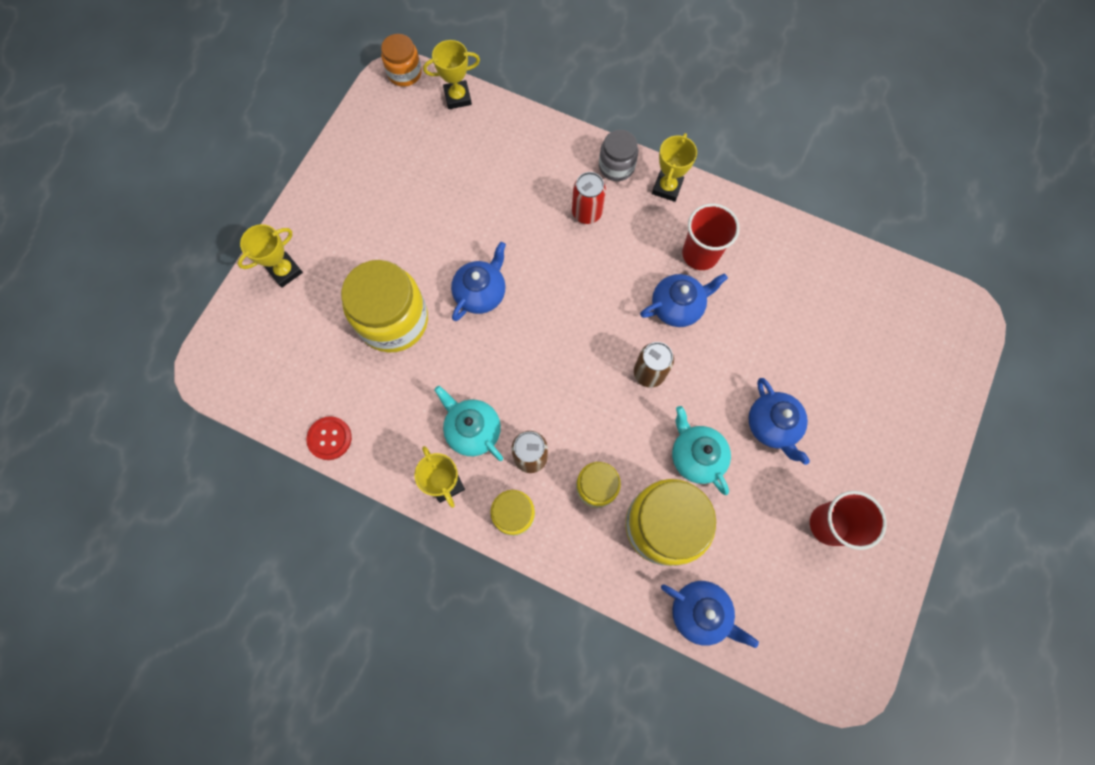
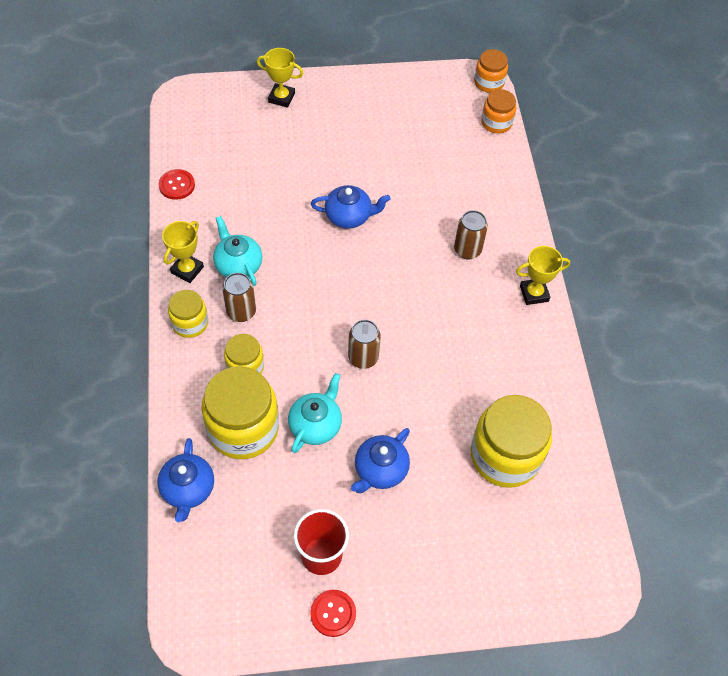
camera: 55 degrees right, 15 degrees down
(393, 320) = (289, 176): yellow jar -> yellow jar (505, 456)
(457, 97) = (496, 123): yellow trophy -> orange jar
(472, 430) = (238, 265): turquoise teapot -> turquoise teapot turned 45 degrees counterclockwise
(586, 213) = (467, 250): red can -> brown can
(616, 166) = (524, 250): grey jar -> none
(677, 306) = (435, 351): blue teapot -> none
(700, 254) = (493, 345): red cup -> none
(888, 545) = (333, 613): none -> red button

